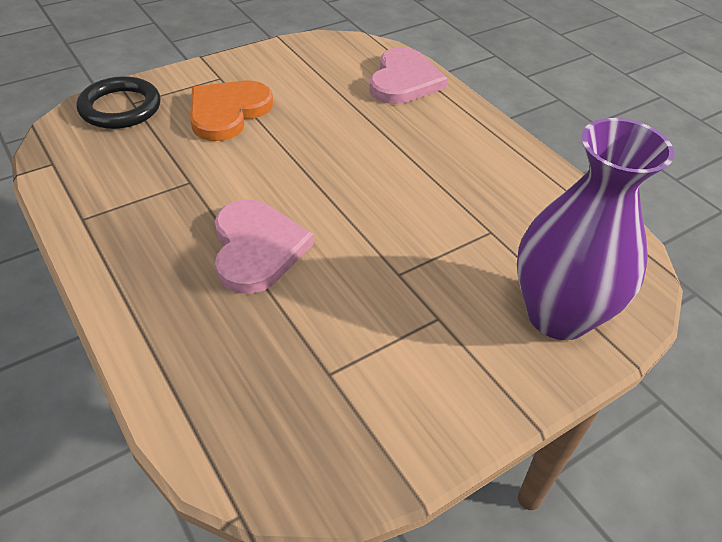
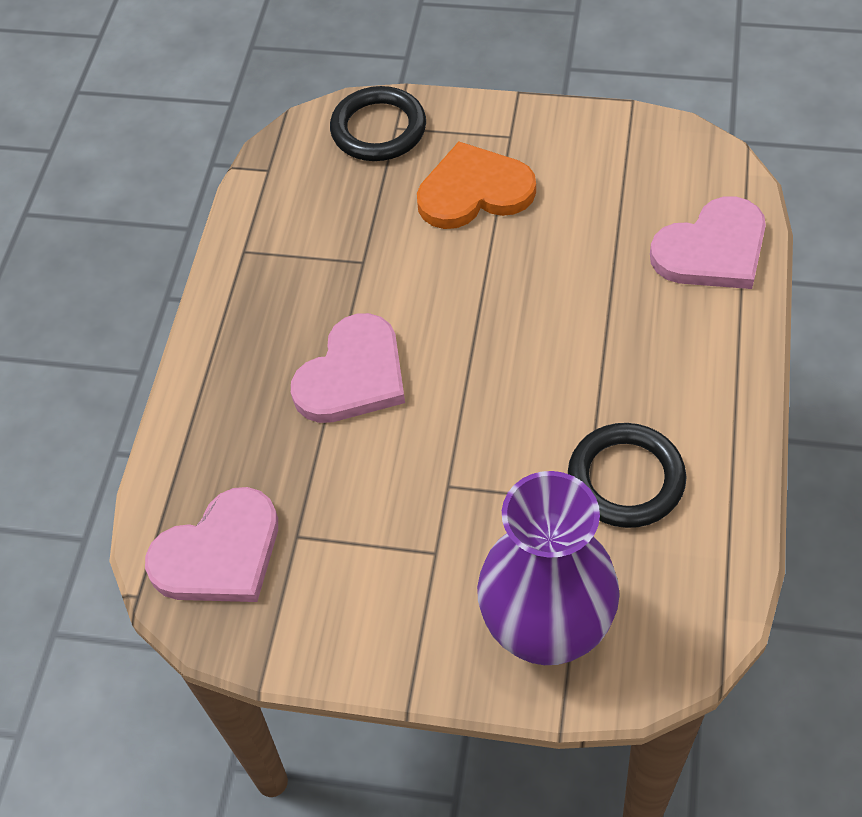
camera: 50 degrees right, 10 degrees up
(280, 428) = (219, 553): none -> pink heart
(497, 207) = (626, 479): none -> black ring

